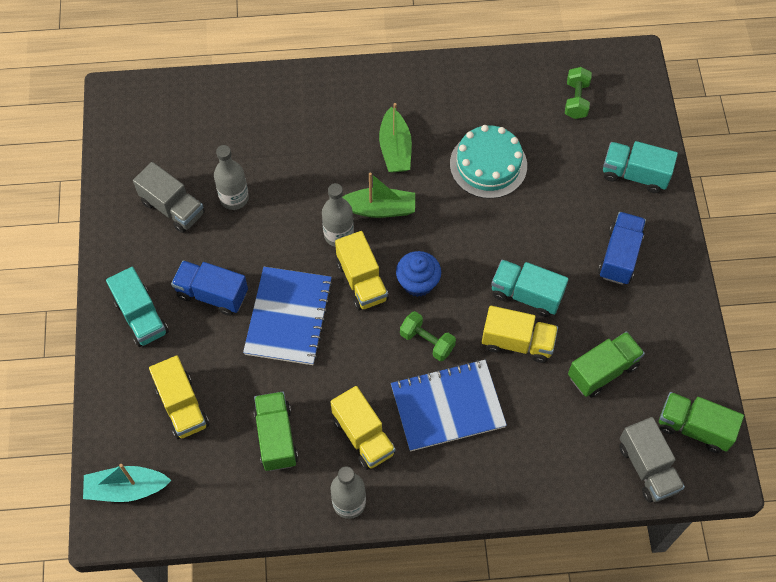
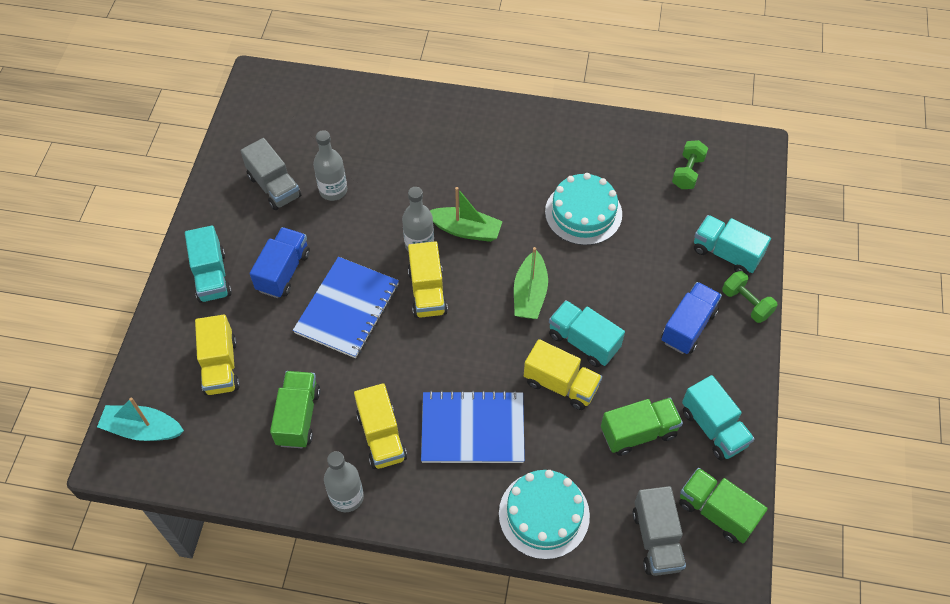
camera: 15 degrees right, 5 degrees down
(212, 294) = (283, 271): blue truck -> blue truck turned 75 degrees clockwise
(395, 148) = (498, 179): green boat -> green boat (530, 293)
(418, 283) = (480, 306): blue cupcake -> none
(427, 341) = (472, 363): green dumbbell -> green dumbbell (746, 303)
(538, 471) = (544, 514): none -> turquoise cake
(669, 349) = (713, 428): none -> turquoise truck

